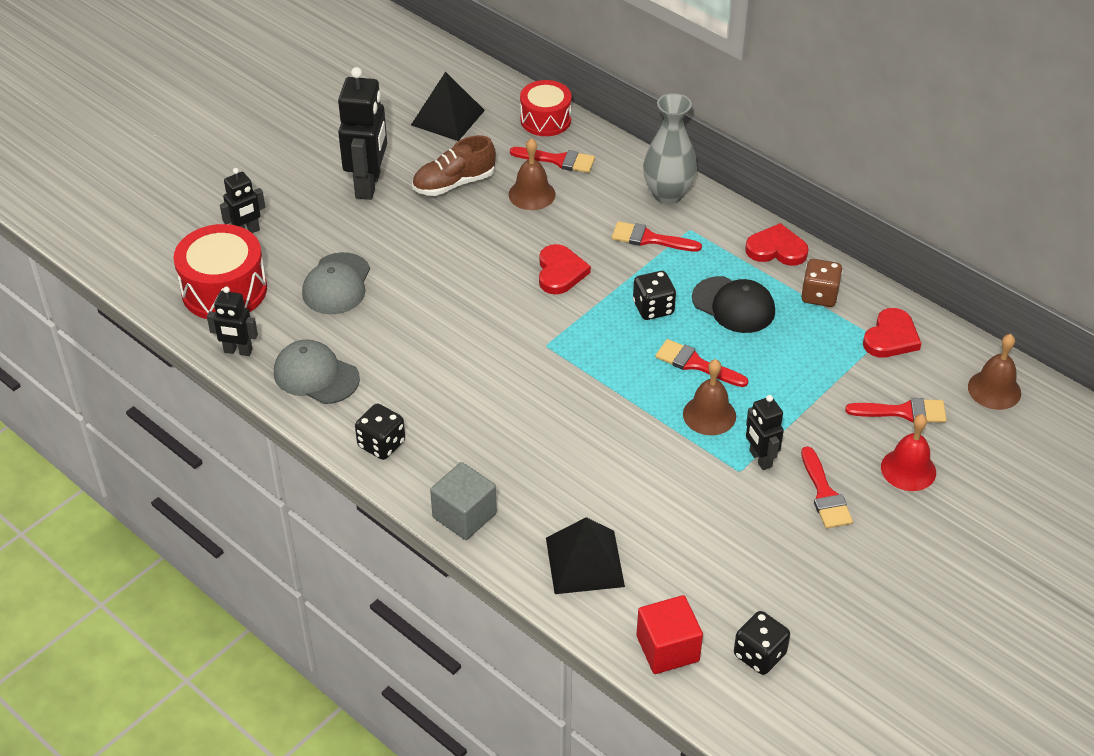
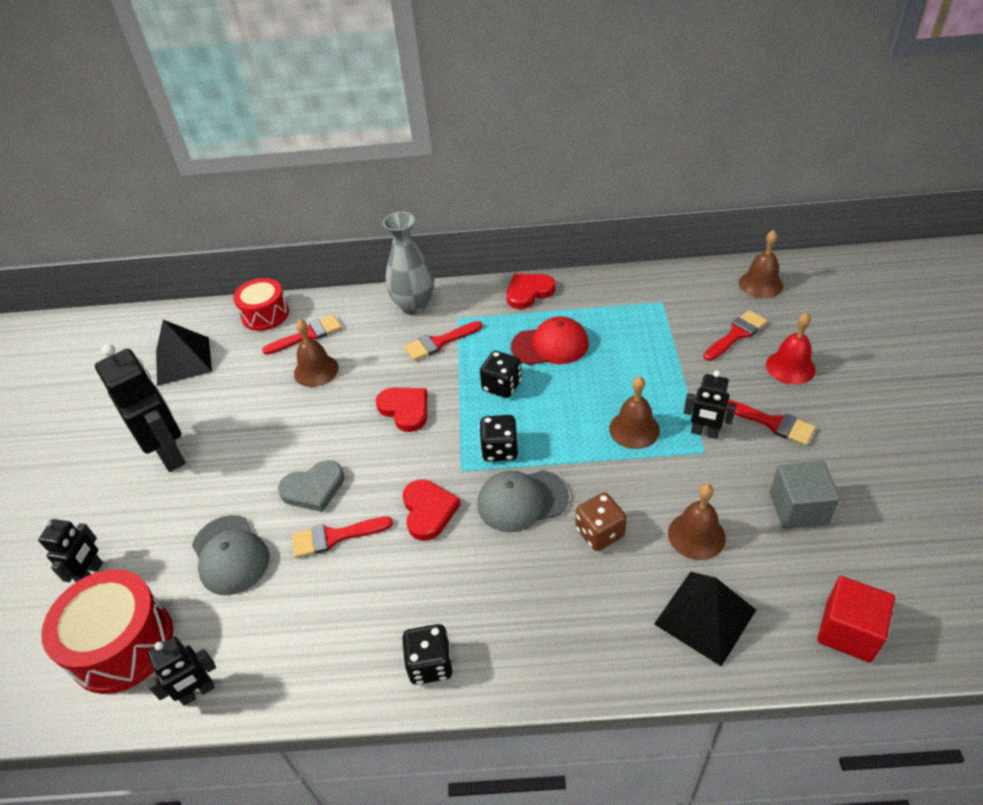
camera: 40 degrees left, 0 degrees up
(316, 375) = (300, 652): grey cap -> grey cap (522, 500)
(434, 281) = (313, 488): none -> grey heart
(454, 183) = (244, 404): brown shoe -> none
(464, 515) = (572, 664): grey cube -> grey cube (798, 508)
(650, 515) = (696, 535): none -> brown bell
(695, 364) = (579, 402): red brush -> red brush (334, 537)
(733, 305) = (550, 345): black cap -> red cap
(759, 655) = (902, 575): black dice -> black dice (500, 450)
(819, 295) = (592, 301): brown dice -> brown dice (599, 533)
(891, 337) = (666, 296): red heart -> red heart (428, 511)

